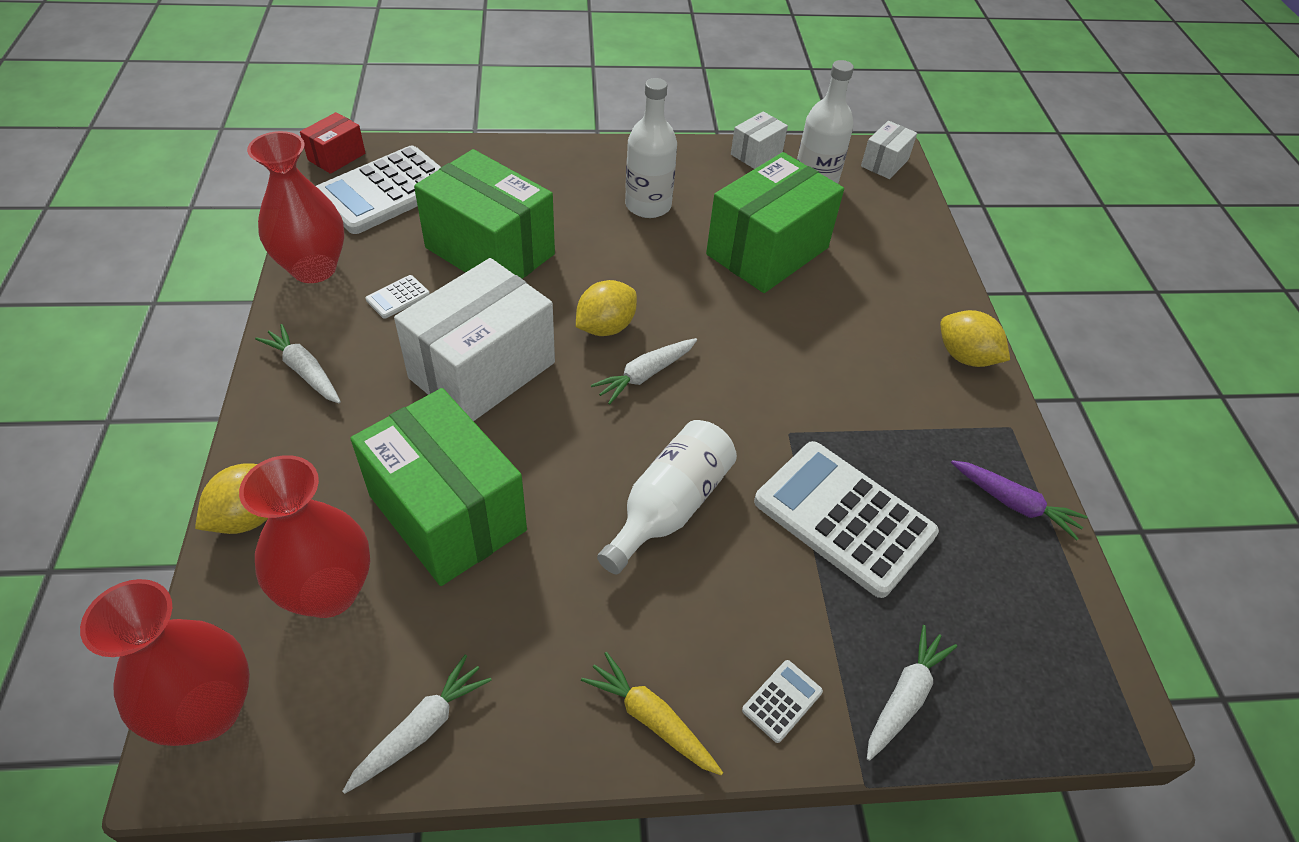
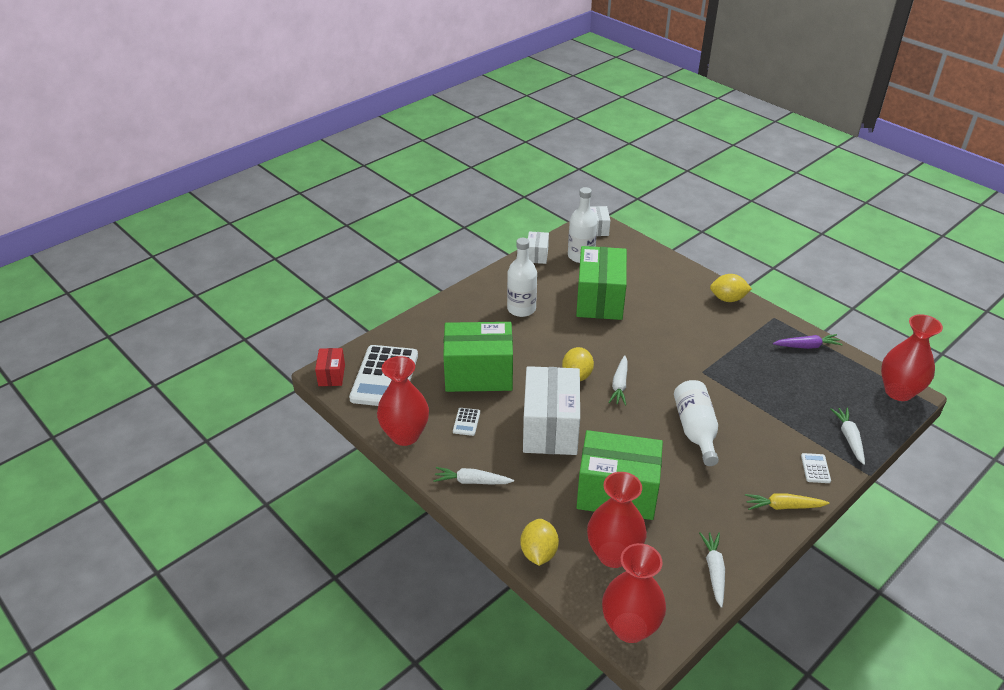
camera: 35 degrees left, 10 degrees down
(844, 518) = (759, 391): white calculator -> none
(1100, 687) = (898, 391): none -> red vase

